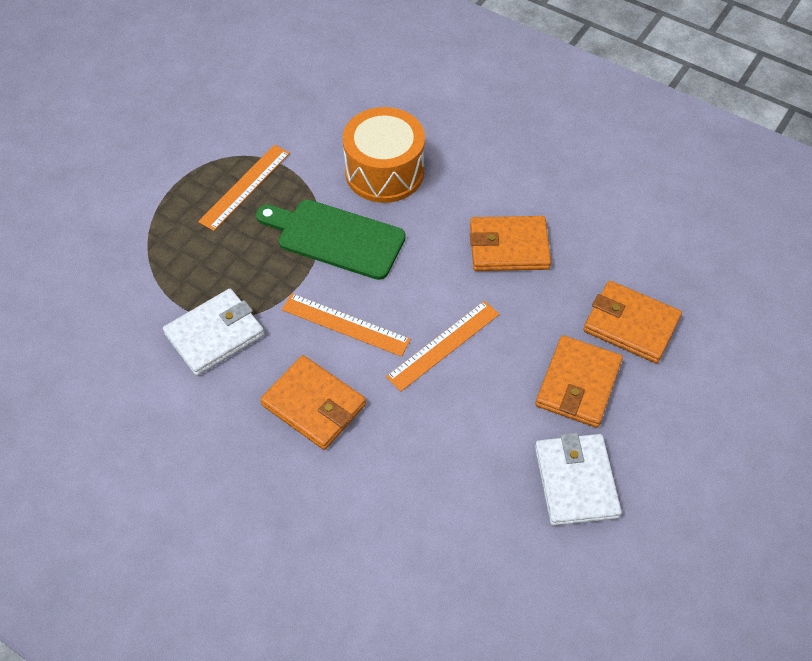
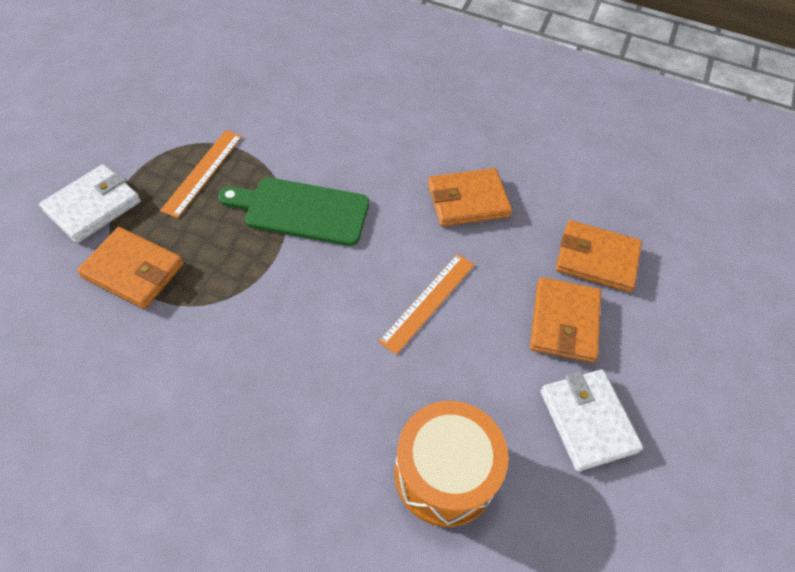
camera: 15 degrees left, 0 degrees up
(215, 335) = (194, 323): white wallet -> white wallet (93, 206)
(314, 405) = (310, 381): orange wallet -> orange wallet (133, 270)
(345, 324) = (327, 294): orange ruler -> none
(384, 172) = (336, 144): orange drum -> orange drum (445, 473)

